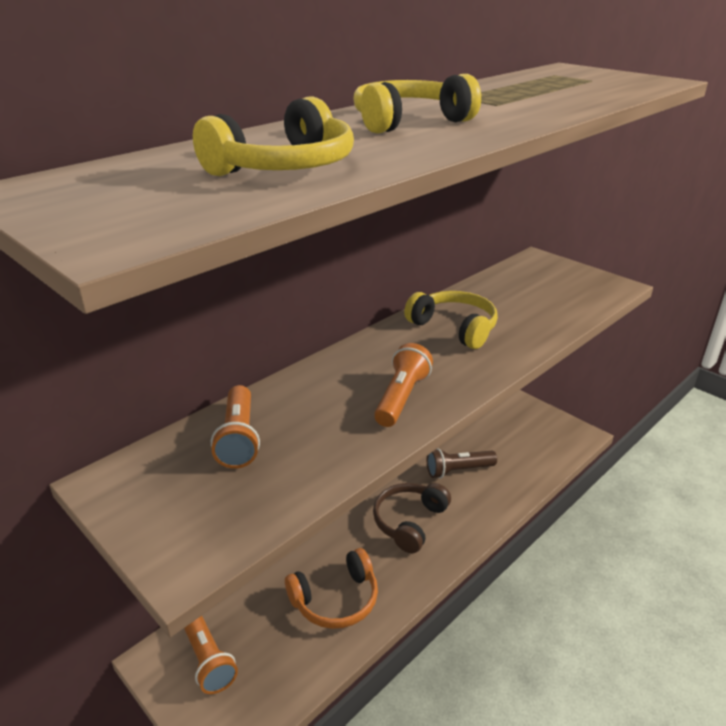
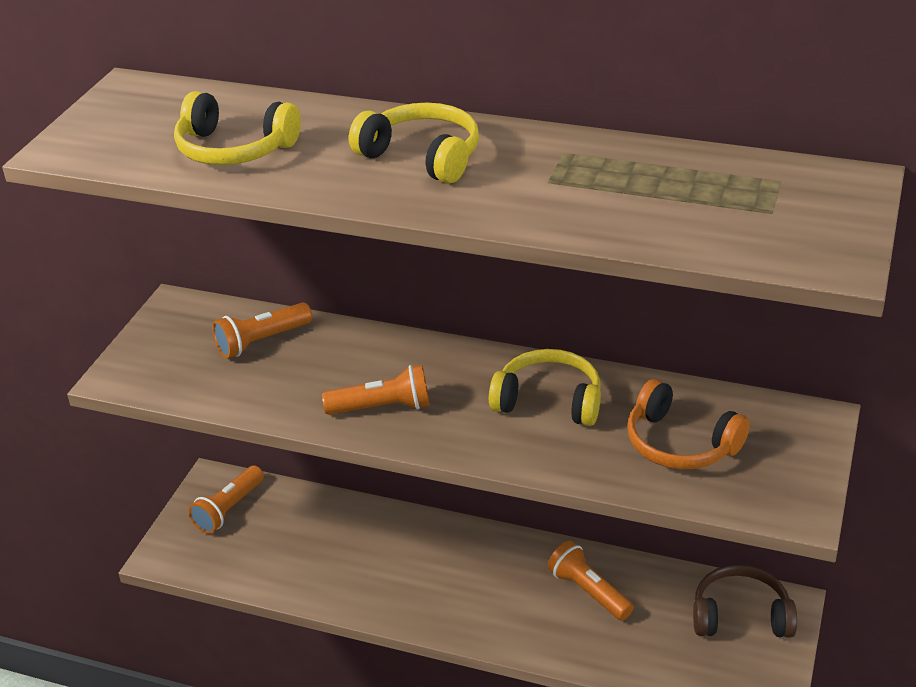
camera: 65 degrees right, 5 degrees up
(336, 599) = (334, 562): orange headphones -> orange headphones (680, 443)
(410, 522) = (472, 578): brown headphones -> brown headphones (740, 616)
(454, 328) = (548, 401): yellow headphones -> yellow headphones turned 90 degrees counterclockwise
(458, 470) = (588, 591): brown flashlight -> orange flashlight

